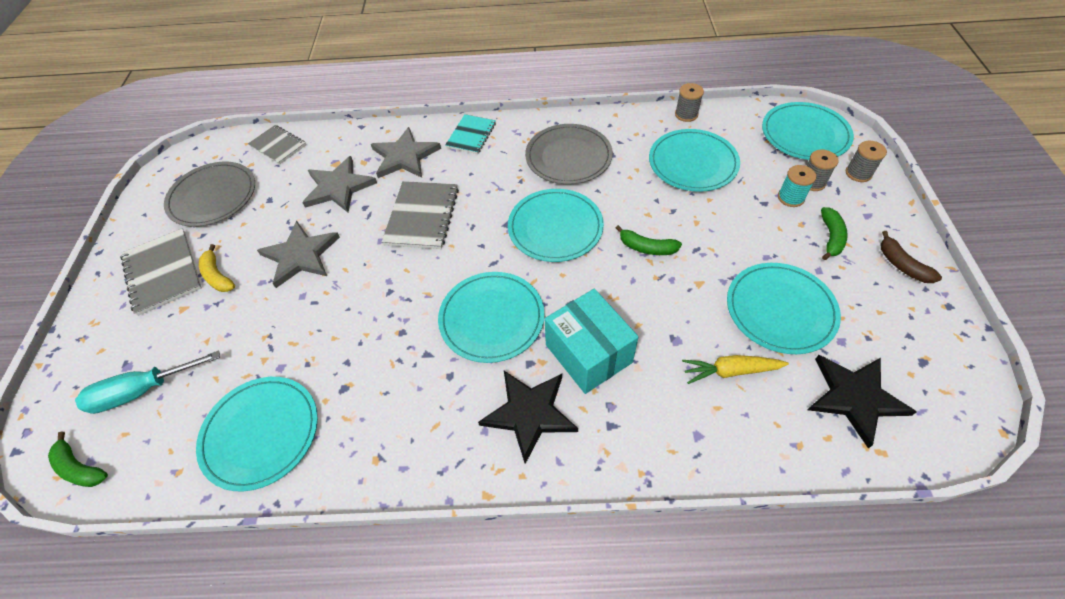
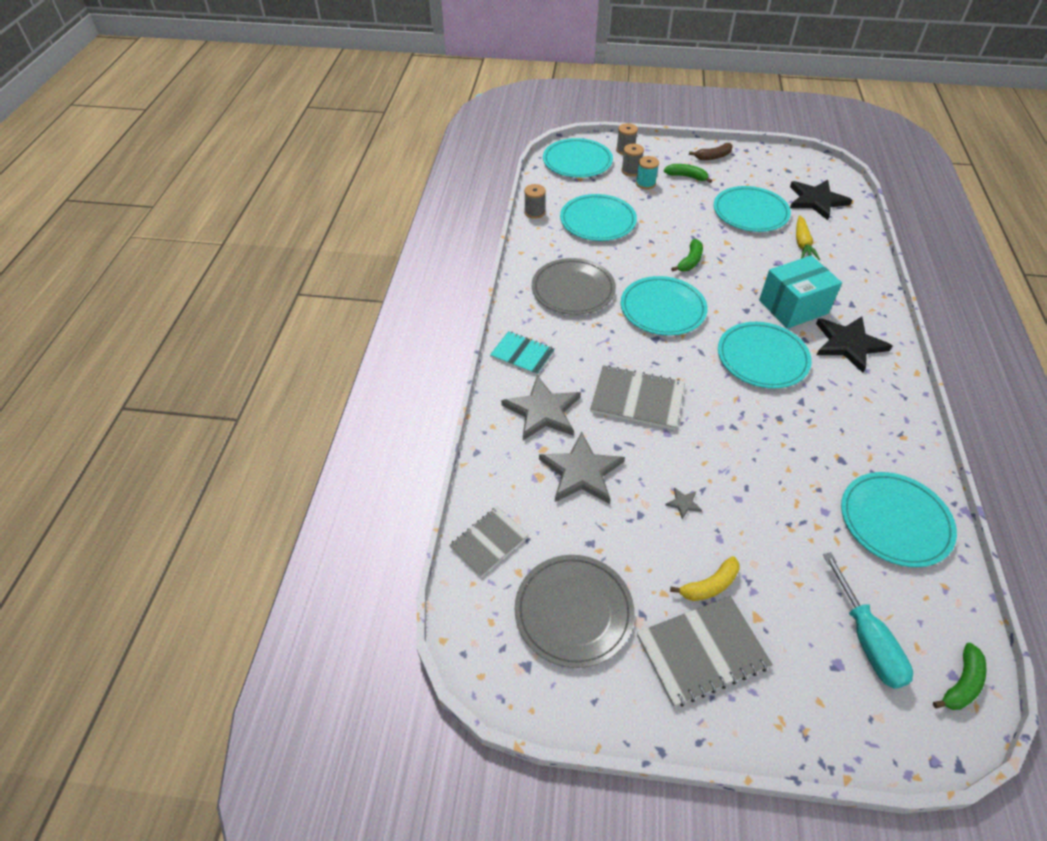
camera: 85 degrees left, 5 degrees down
(300, 255) = (683, 503): grey star -> grey star, size x0.40

